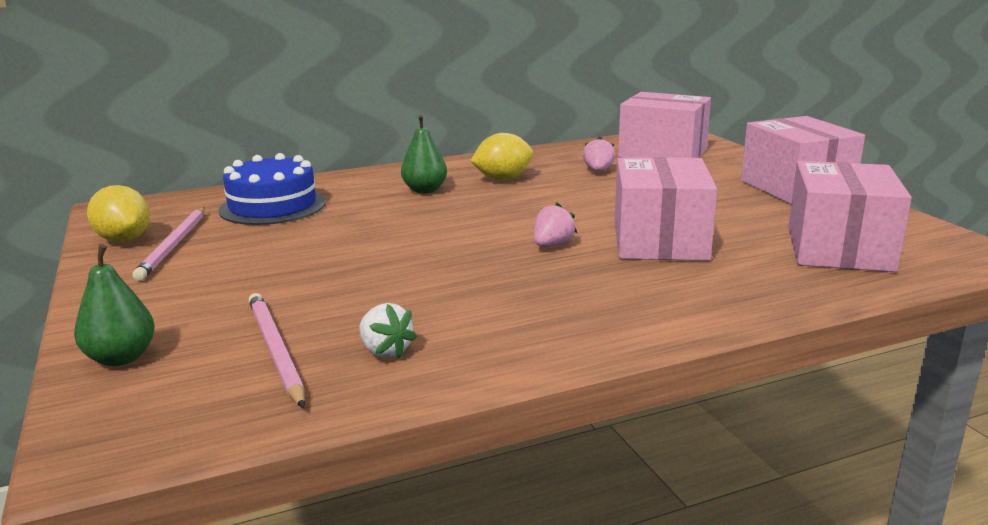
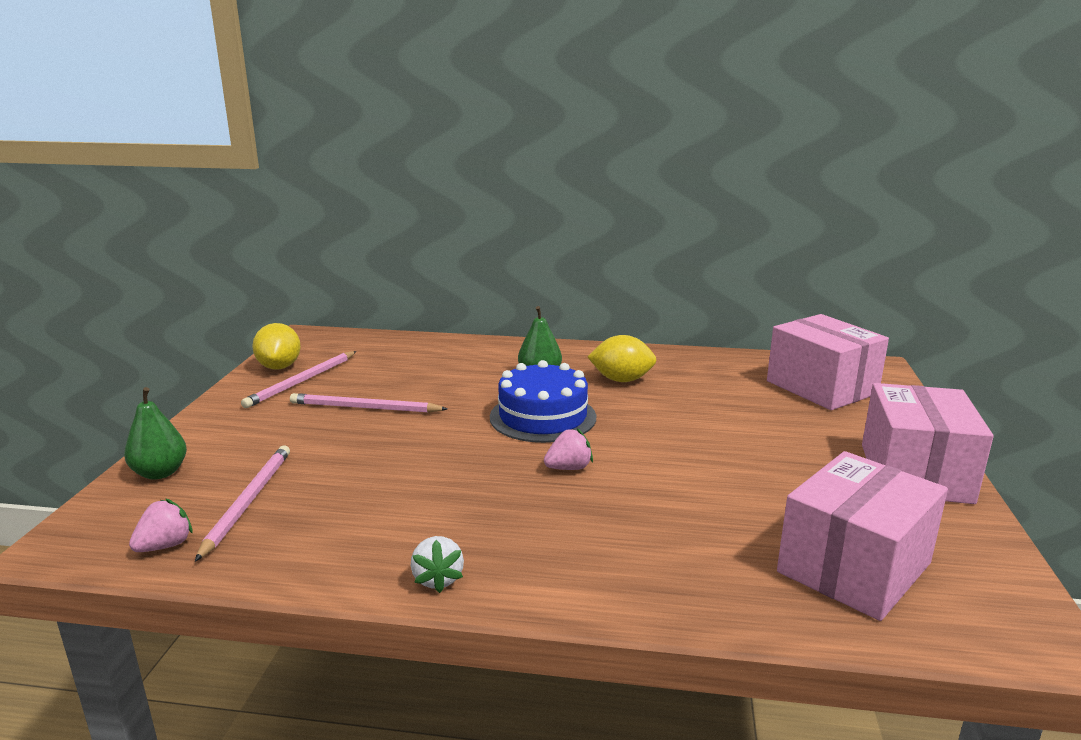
camera: 30 degrees right, 0 degrees up
(273, 206) = (408, 361): blue cake -> blue cake (543, 417)
(284, 250) = (364, 408): none -> pink pencil
(385, 351) = (311, 531): white strawberry -> white strawberry (438, 579)
(598, 171) = (724, 393): pink strawberry -> pink strawberry (165, 546)
(659, 241) = (673, 494): pink box -> none

